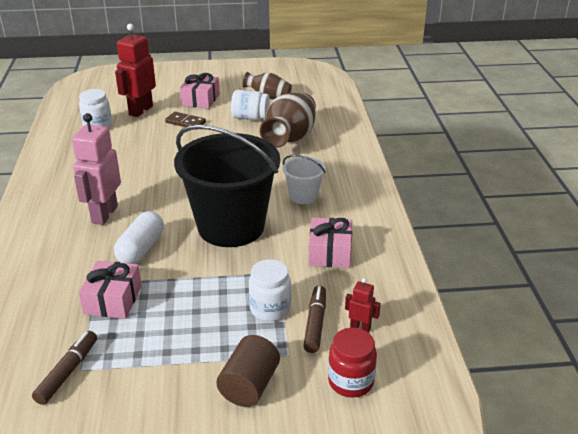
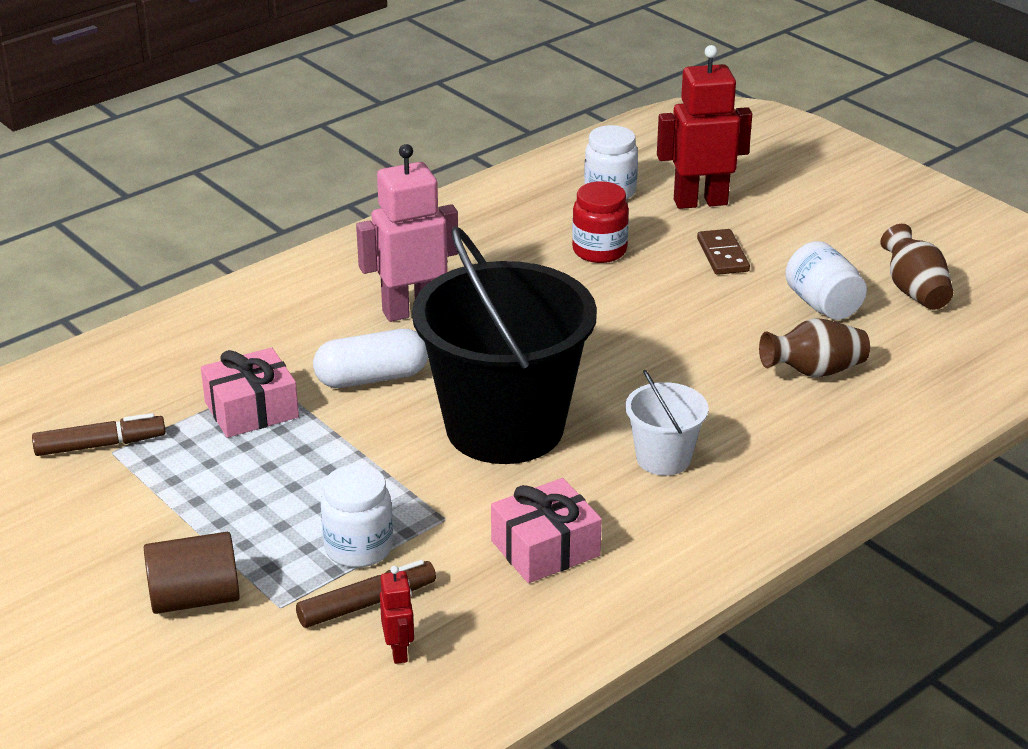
camera: 55 degrees right, 0 degrees up
(200, 100) = (808, 234): pink gift -> none
(290, 138) = (814, 371): brown vase -> brown vase, size x0.60
(350, 381) = (278, 687): red jar -> red jar (599, 251)

